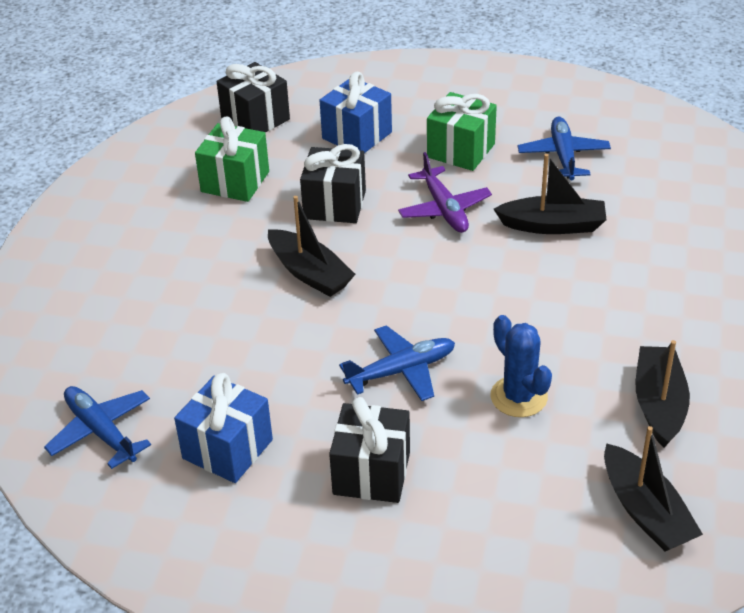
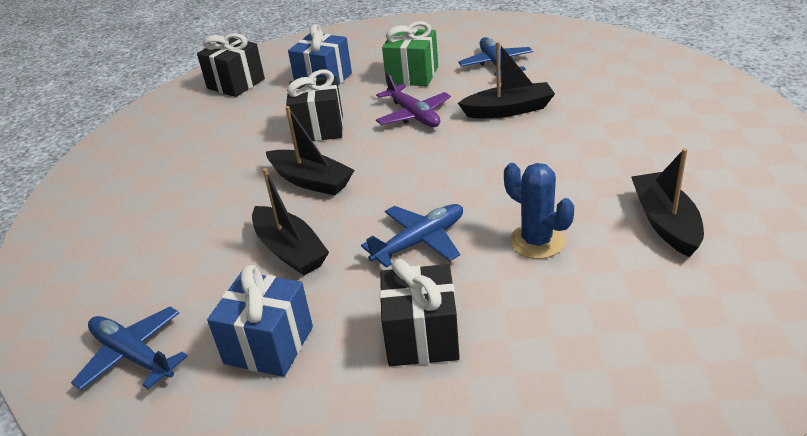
camera: 10 degrees left, 5 degrees down
(235, 182) = (227, 127): green gift -> none
(645, 511) = (703, 316): black boat -> black boat (290, 250)

